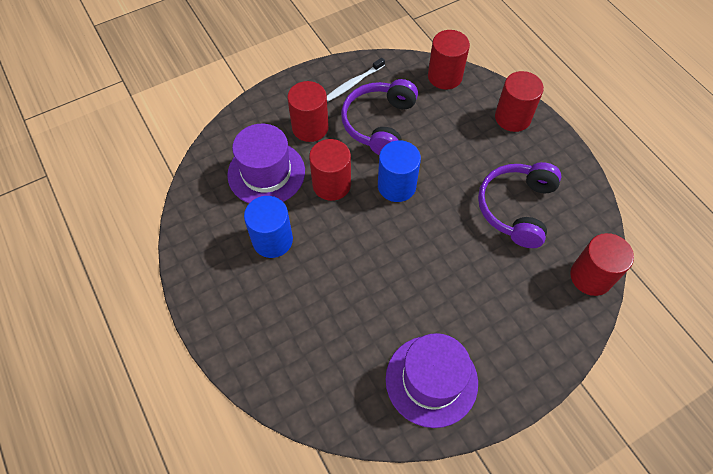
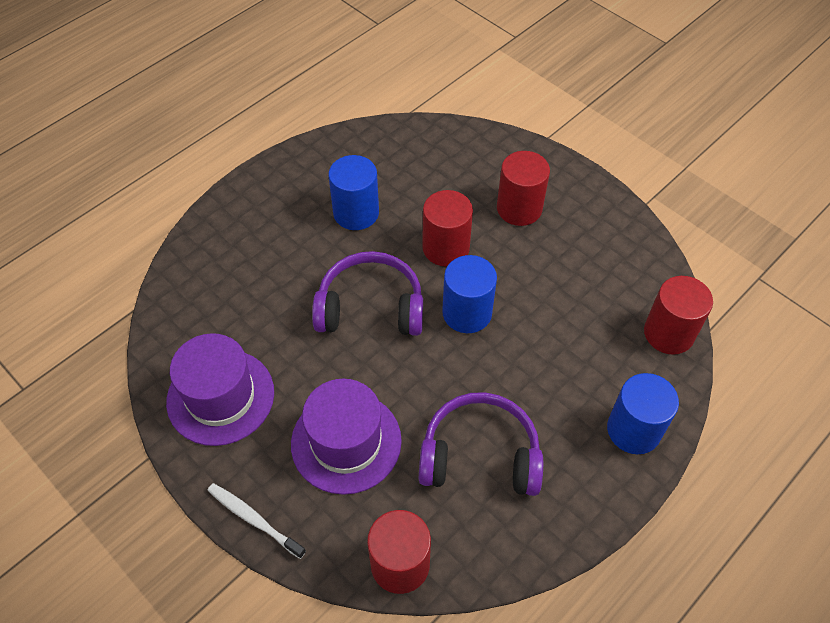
camera: 75 degrees right, 5 degrees down
(266, 173) = (440, 185): purple hat -> purple hat (346, 442)
(353, 83) = (606, 235): white toothbrush -> white toothbrush (254, 519)
(379, 124) = (554, 275): purple headphones -> purple headphones (370, 307)
(512, 117) = (633, 430): red cylinder -> blue cylinder

